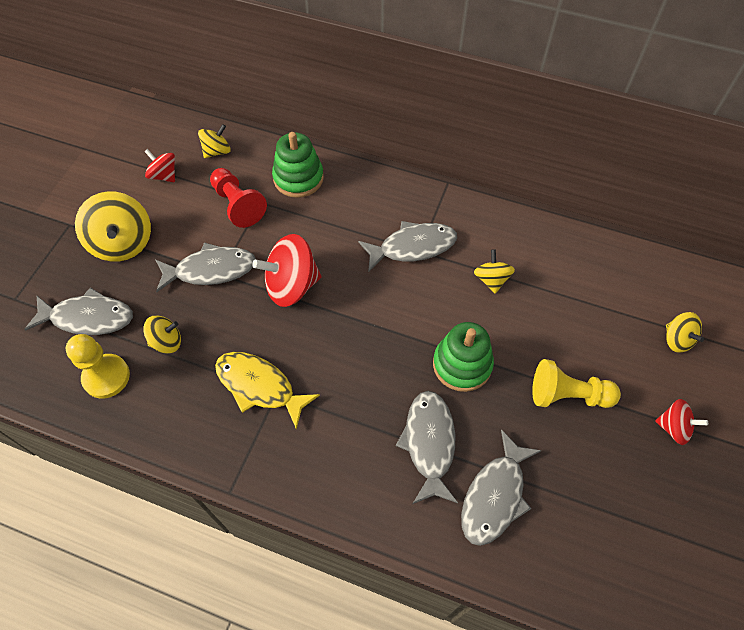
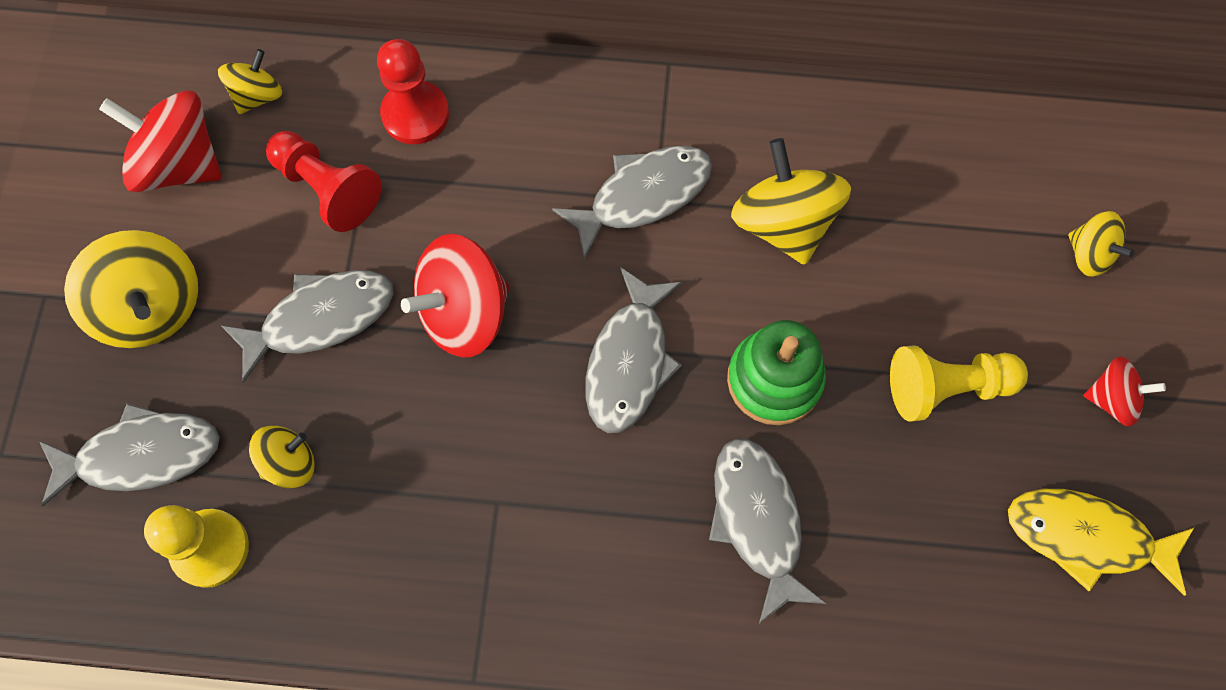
camera: 15 degrees left, 10 degrees up
(164, 175) = (179, 164): red spinning top -> red spinning top, size x1.78
(259, 386) = (466, 499): yellow fish -> yellow fish (1086, 537)
(298, 178) = (415, 114): green stacking toy -> red pawn
(491, 279) = (784, 223): yellow spinning top -> yellow spinning top, size x1.78
(495, 496) = (876, 576): grey fish -> grey fish (629, 361)

